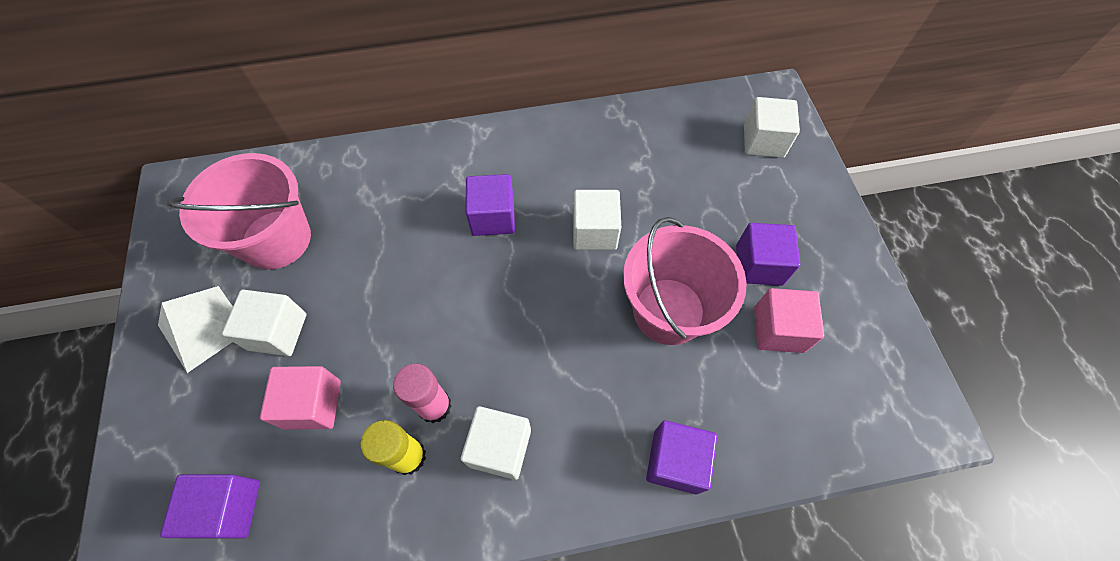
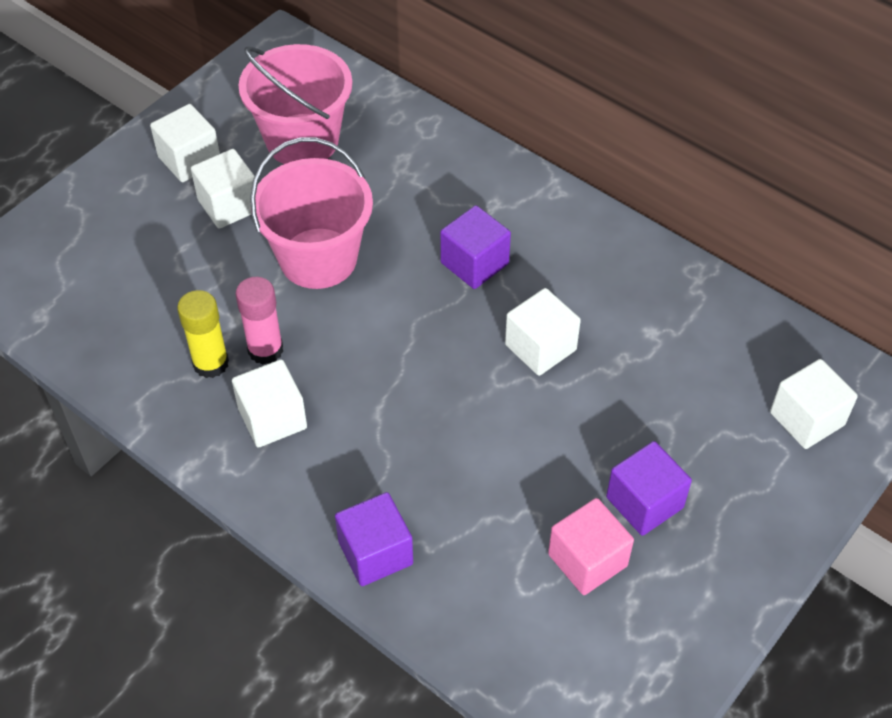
camera: 50 degrees right, 10 degrees down
(203, 327) = (189, 160): white pyramid -> white cube
(228, 508) = (79, 285): purple cube -> none
(313, 404) = (195, 272): pink cube -> none
(668, 311) = (516, 458): pink bucket -> pink bucket (318, 258)

